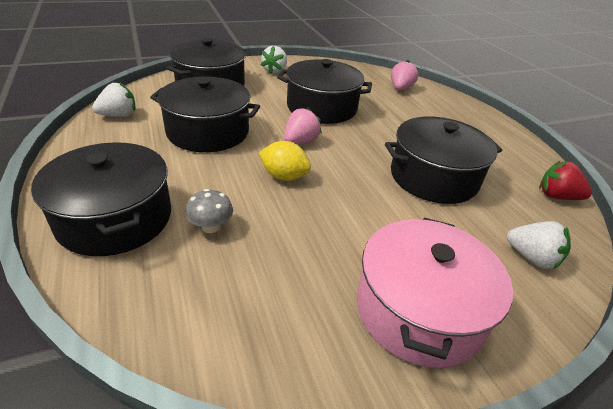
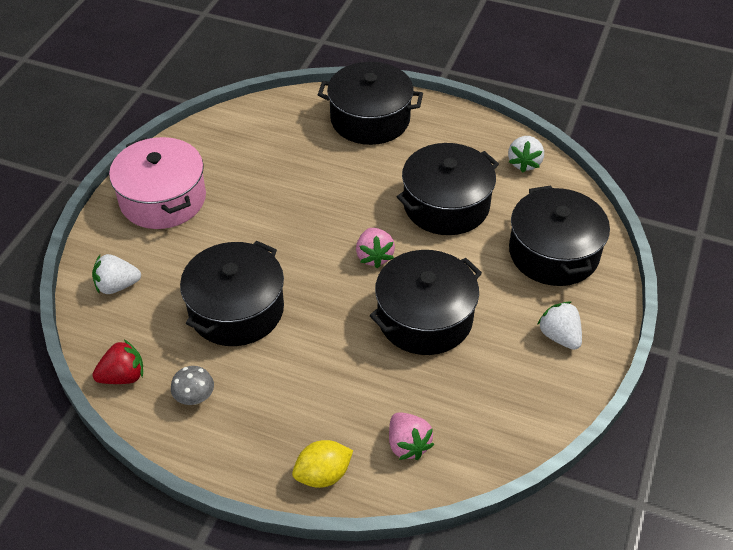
camera: 135 degrees right, 10 degrees up
(211, 227) = (319, 153): grey mushroom -> grey mushroom (195, 397)
(284, 176) = (335, 215): yellow lemon -> yellow lemon (323, 475)

